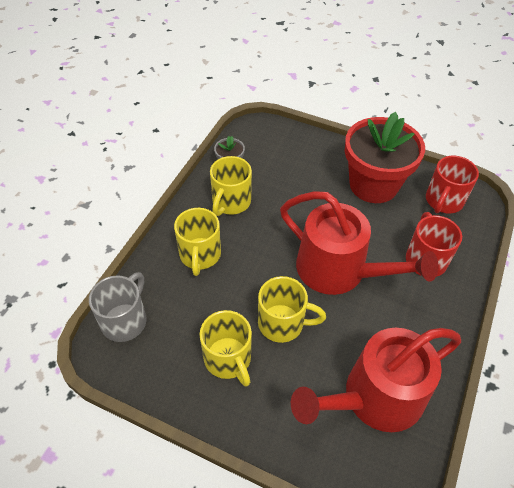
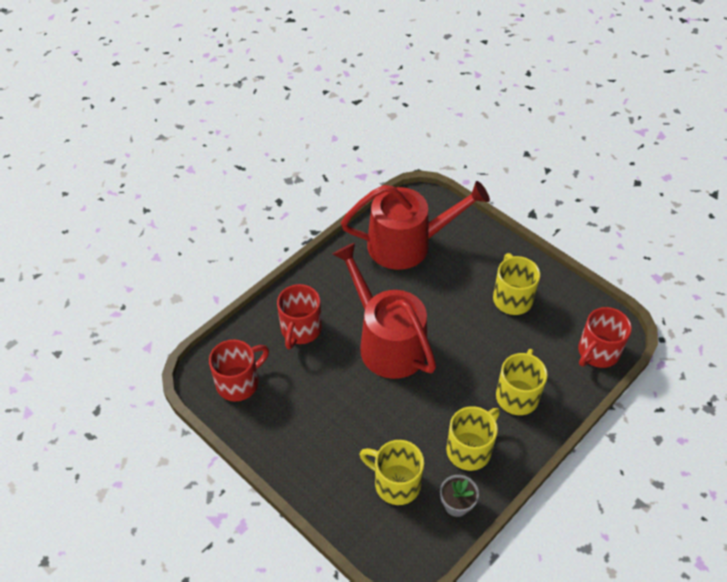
camera: 160 degrees left, 0 degrees up
(125, 320) = (597, 352): grey mug -> red mug
(282, 323) = (457, 312): yellow mug -> yellow mug (395, 483)
(373, 185) = (300, 424): red flower pot -> none

